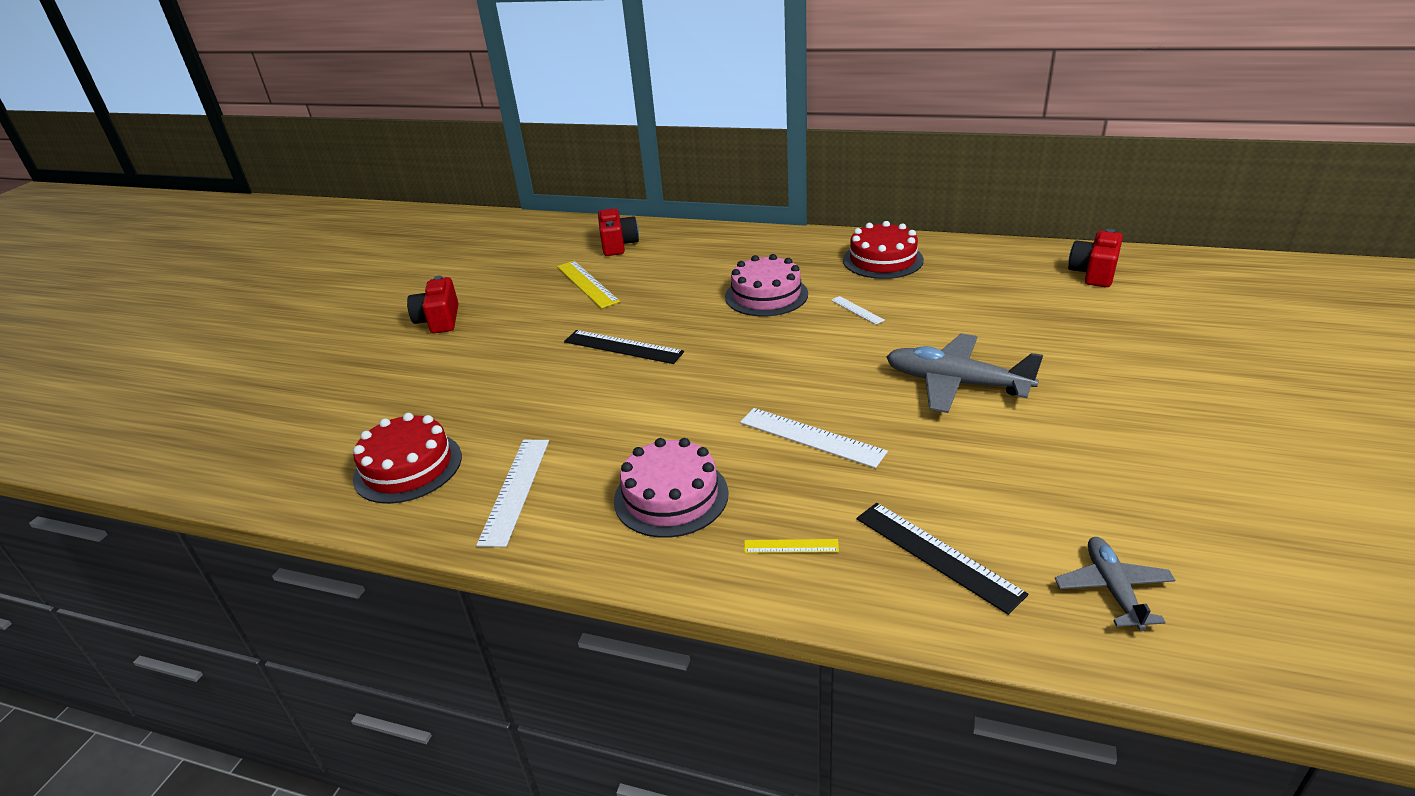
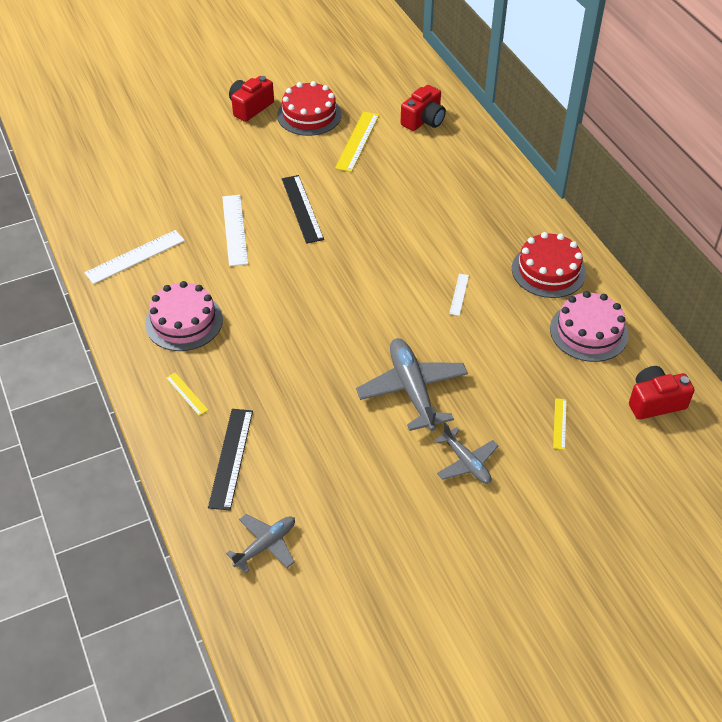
camera: 45 degrees right, 15 degrees up
(408, 467) = (115, 202): red cake -> red cake (309, 115)
(766, 295) = (432, 237): pink cake -> pink cake (588, 331)
(811, 437) = (290, 350): white ruler -> white ruler (235, 229)
(1079, 324) = (560, 423): none -> yellow ruler
(1088, 392) = (466, 462): none -> grey plane

